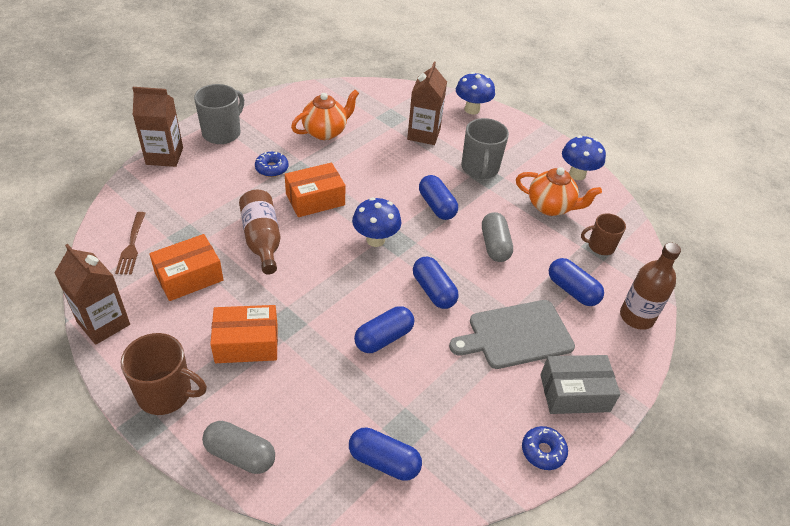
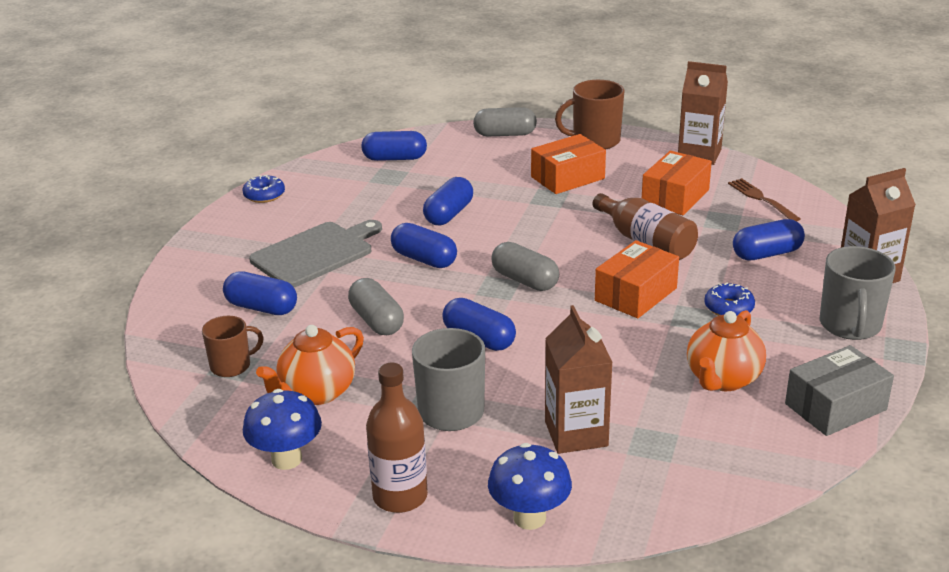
camera: 160 degrees right, 15 degrees down
(198, 196) = (766, 254): none -> blue capsule
(375, 240) = (525, 280): blue mushroom -> grey capsule
(550, 207) = (317, 393): orange teapot -> orange teapot turned 45 degrees counterclockwise
(574, 393) = (242, 233): grey box -> grey box (835, 407)
(636, 317) = (177, 307): brown bottle -> brown bottle (400, 496)

